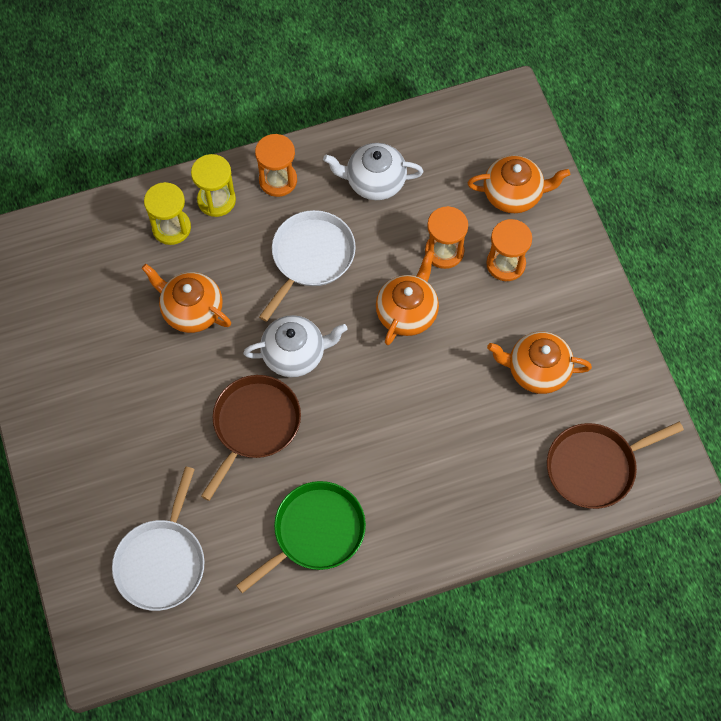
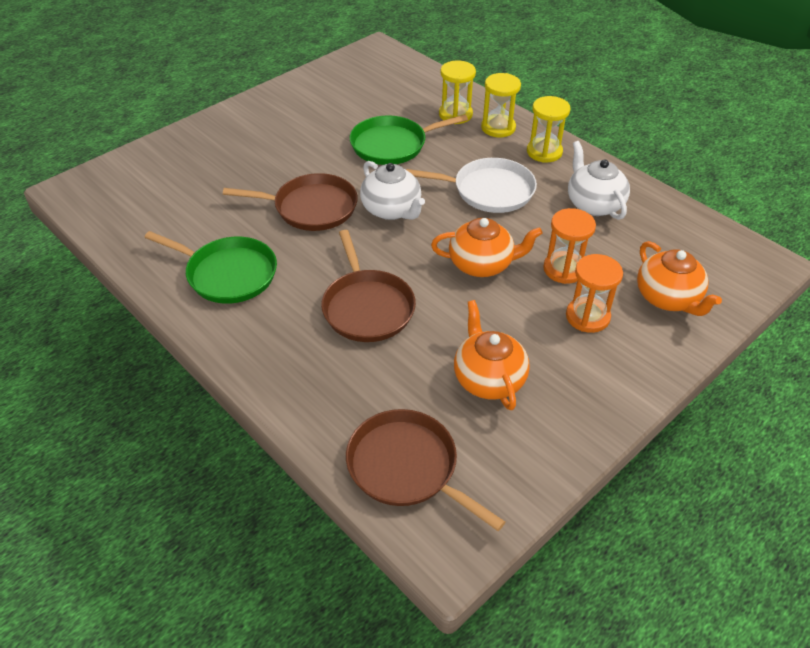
camera: 65 degrees right, 20 degrees down
(162, 561) = (164, 196): white pan -> none
(191, 310) = (392, 145): orange teapot -> green pan
(278, 180) = (544, 152): orange hourglass -> yellow hourglass
(415, 428) = (367, 307): none -> brown pan

